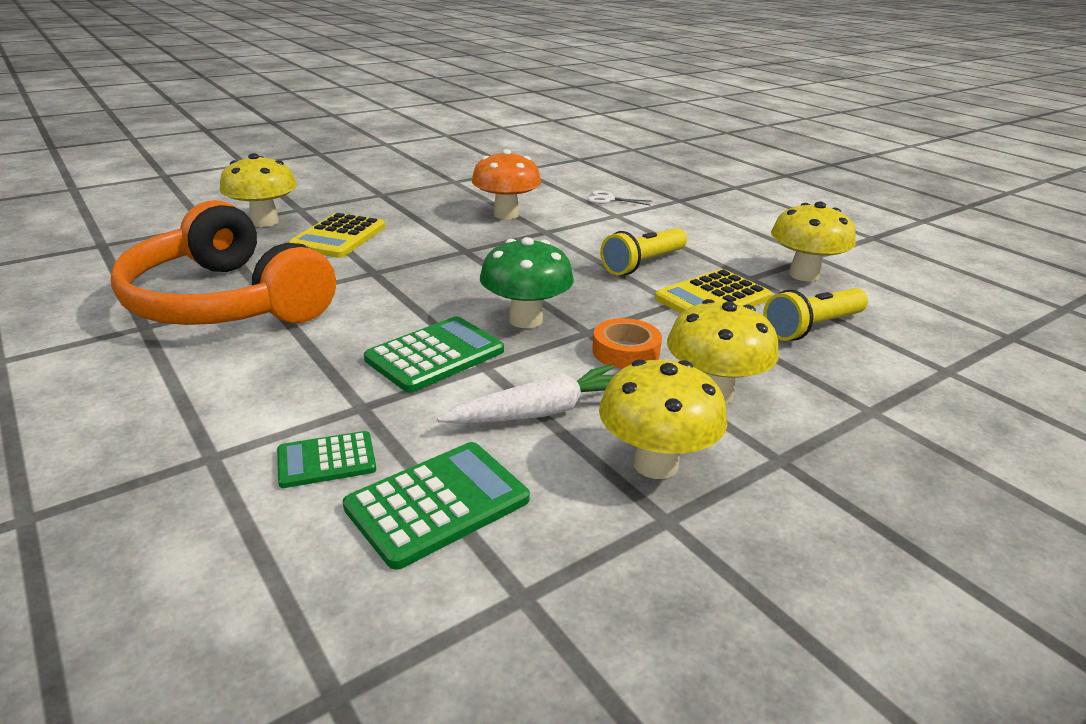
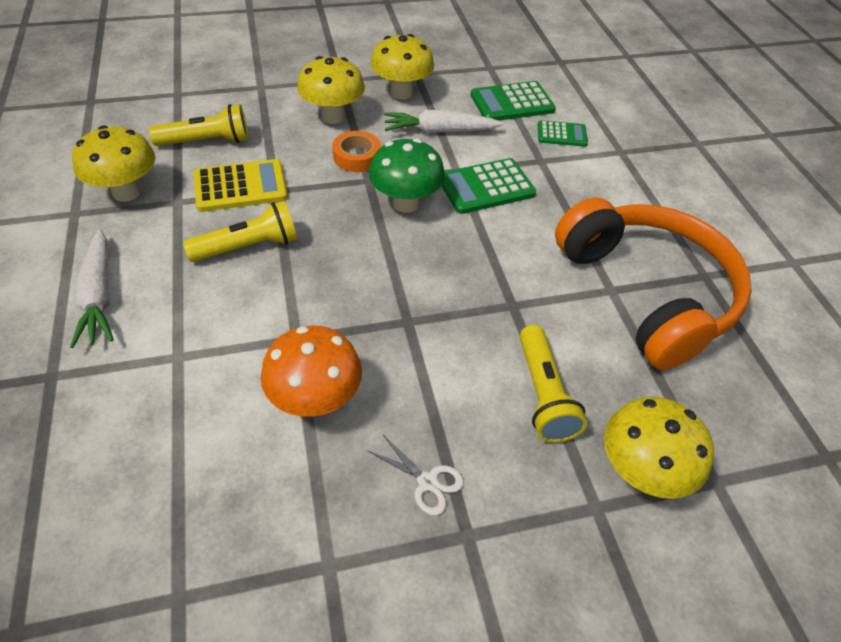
camera: 160 degrees left, 20 degrees up
(339, 237) = (543, 394): yellow calculator -> yellow flashlight
(608, 199) = (143, 408): white scissors -> white scissors (427, 482)
(710, 226) = (99, 296): none -> white carrot

